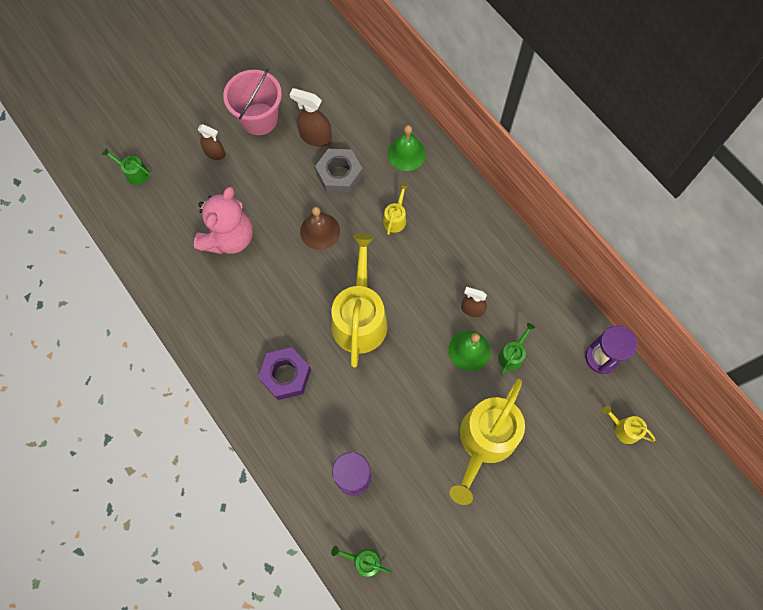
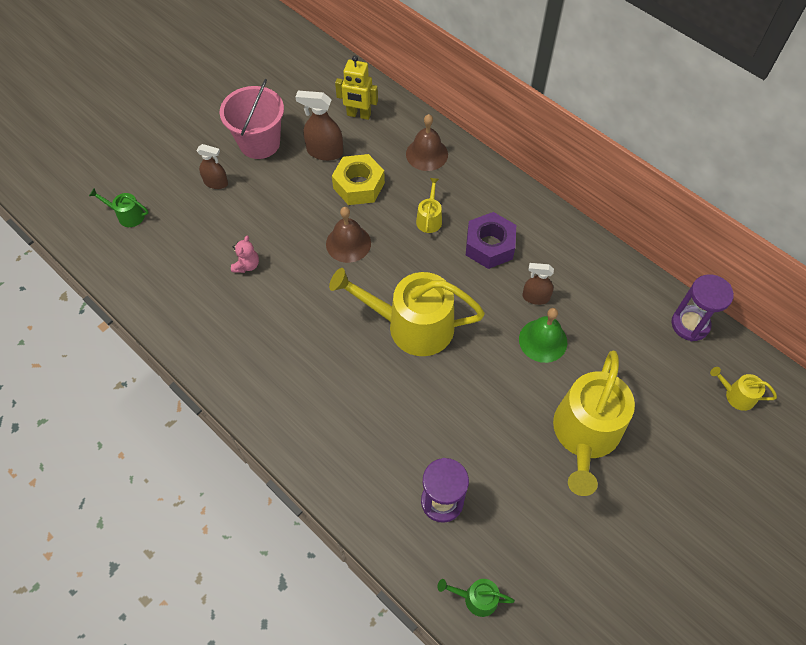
camera: 10 degrees left, 10 degrees down
(229, 238) = (247, 265): pink teddy bear -> pink teddy bear, size x0.43
(286, 375) = (339, 401): purple nut -> purple nut (489, 246)
(339, 176) = (359, 185): grey nut -> yellow nut
(353, 103) = (358, 115): none -> yellow robot
(360, 318) = (412, 325): yellow watering can -> yellow watering can turned 75 degrees counterclockwise
(406, 153) = (427, 154): green bell -> brown bell
(512, 355) = (592, 337): green watering can -> none

